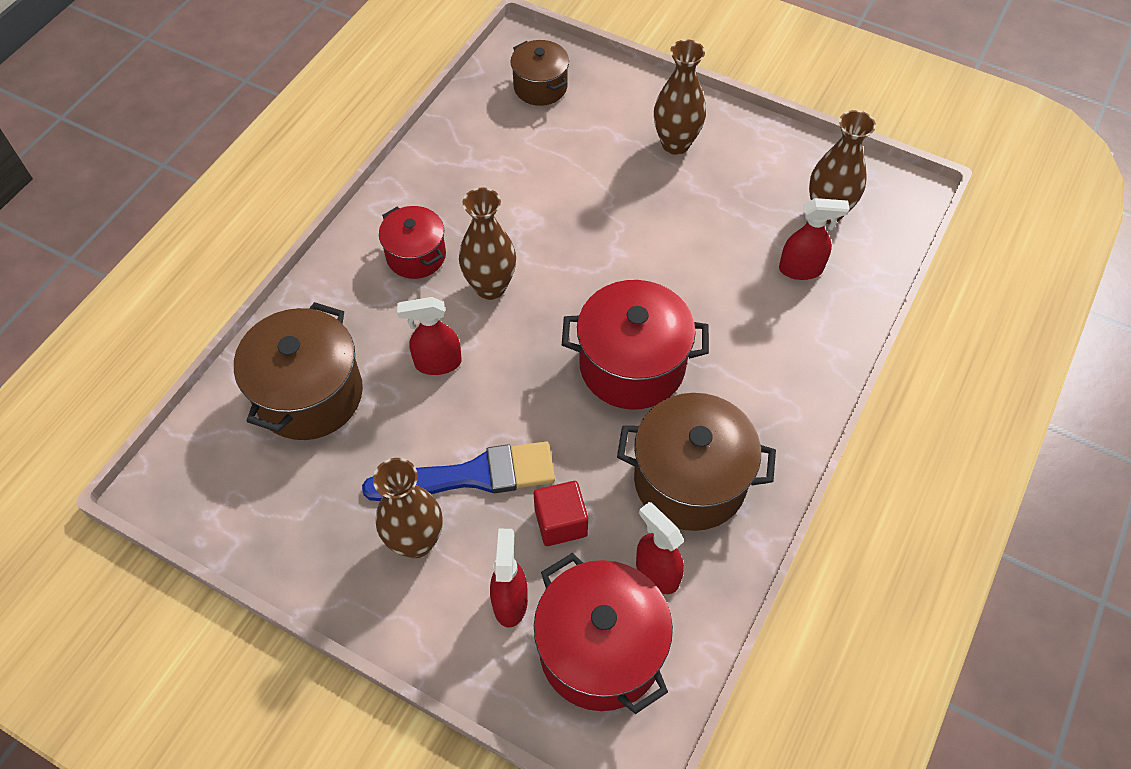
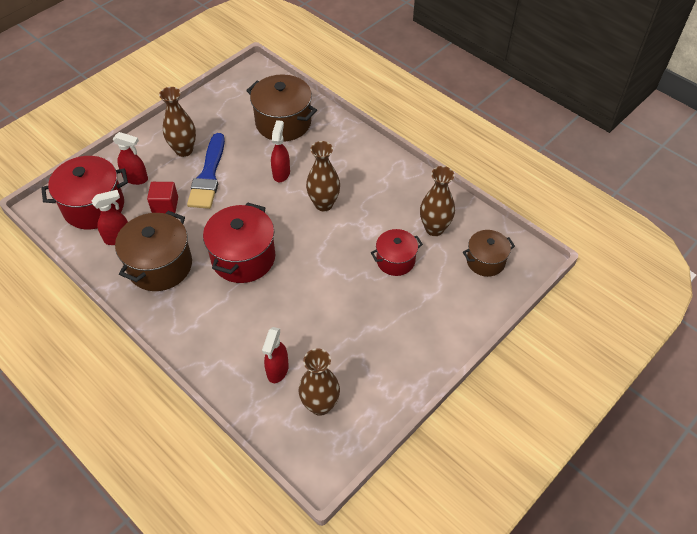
camera: 105 degrees right, 5 degrees down
(416, 255) = (358, 175): red pot -> red pot (395, 260)
(675, 144) = (412, 328): brown vase -> brown vase (434, 228)

